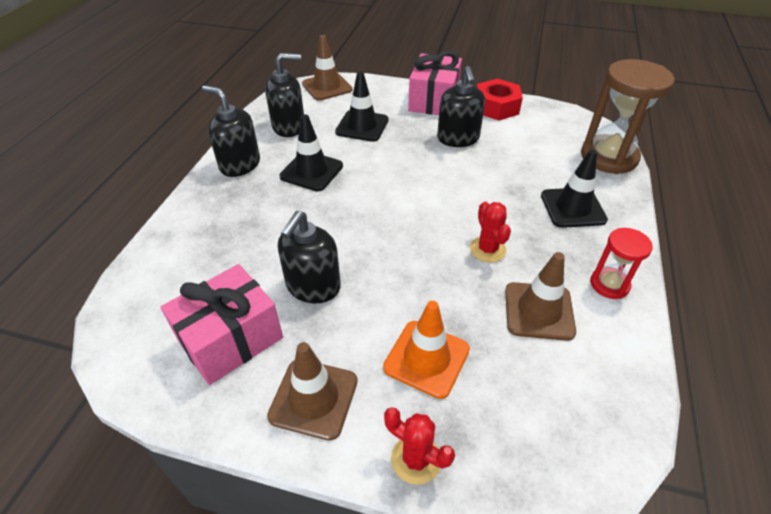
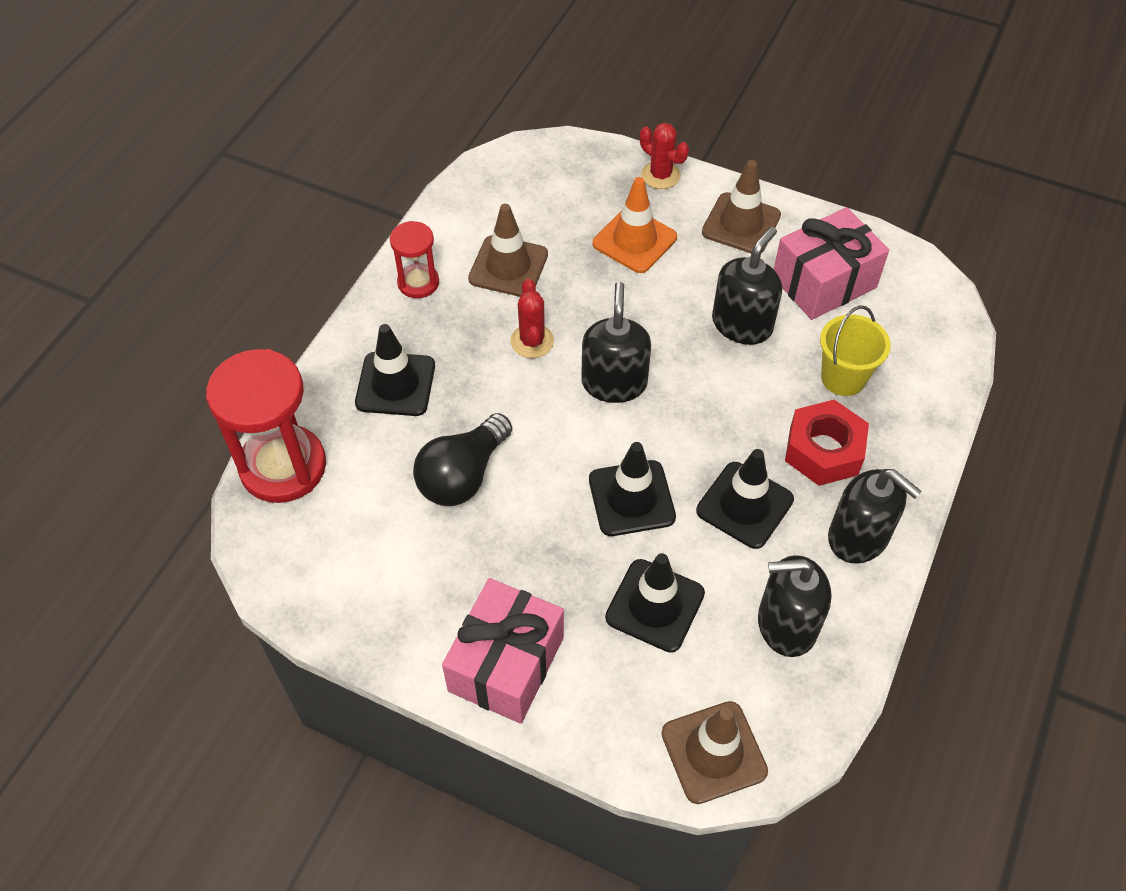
camera: 170 degrees left, 10 degrees up
(230, 254) = (843, 378): none -> yellow bucket
(385, 166) = (631, 498): none -> black traffic cone
(458, 139) = (498, 545): black soap dispenser -> black soap dispenser (614, 382)
(495, 165) = (463, 475): none -> black light bulb
(496, 107) = (395, 623): red nut -> red nut (823, 450)
(608, 157) = (283, 466): brown hourglass -> red hourglass

